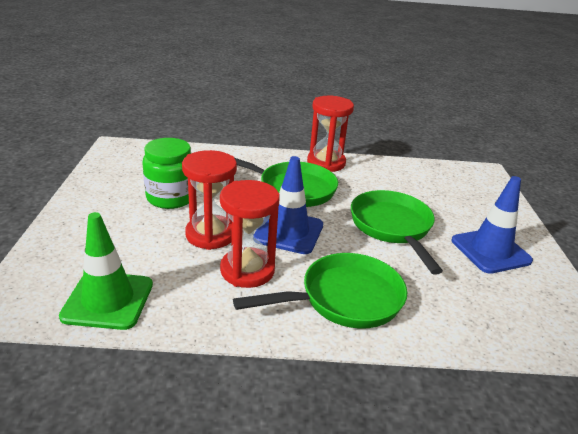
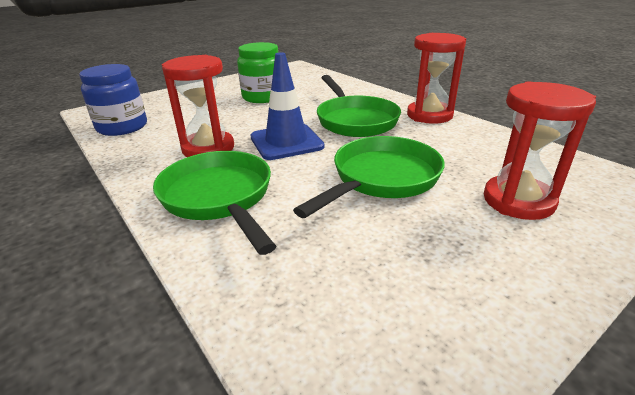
camera: 55 degrees right, 0 degrees up
(108, 300) = (122, 127): green traffic cone -> blue jar
(210, 235) = (237, 122): red hourglass -> red hourglass (518, 201)
(344, 299) = (219, 197): green pan -> green pan turned 150 degrees counterclockwise
(490, 251) = (456, 255): blue traffic cone -> none

